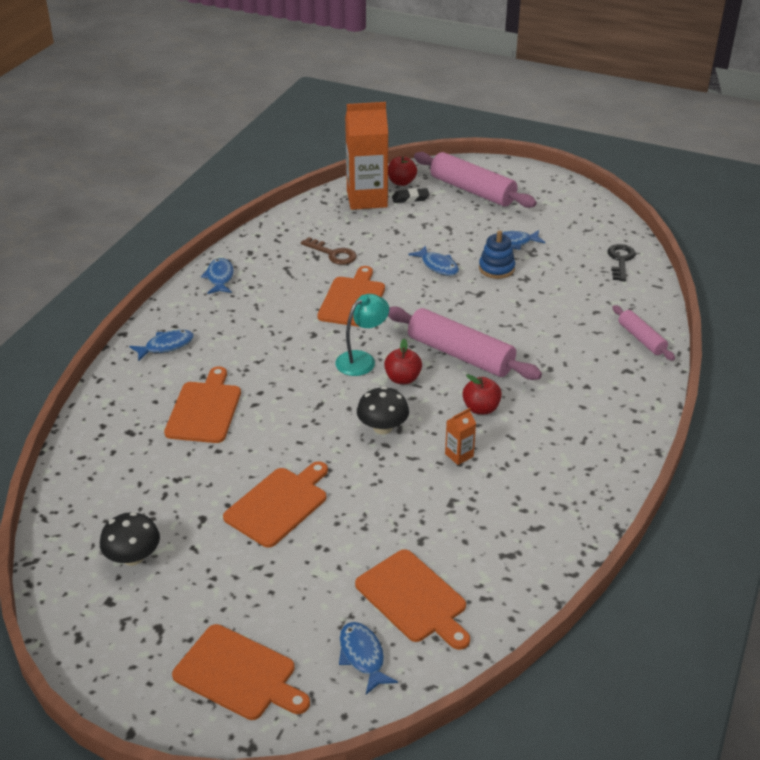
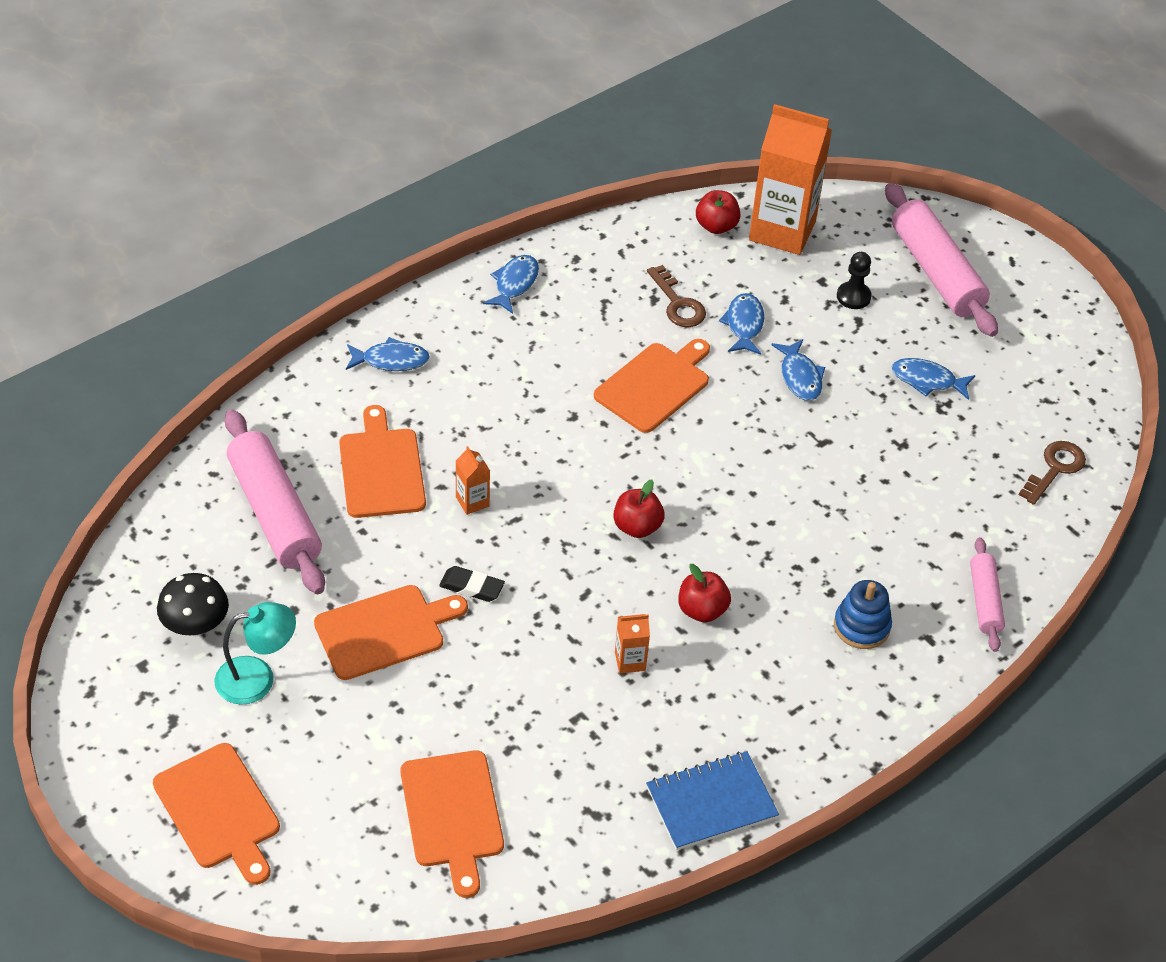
camera: 25 degrees right, 10 degrees up
(204, 409) = (381, 469): orange cutting board -> orange cutting board turned 45 degrees counterclockwise
(282, 405) = (472, 502): none -> orange carton
(362, 359) = (607, 478): turquoise lamp -> turquoise lamp (257, 678)
(363, 656) = (355, 853): blue fish -> blue fish (744, 325)
(382, 427) = (567, 584): black mushroom -> none
(401, 182) = (848, 220): red apple -> red apple (716, 226)
(410, 198) = (841, 252): black eraser -> black eraser (471, 587)
(435, 217) = (853, 297): none -> black pawn
(460, 354) = (732, 523): pink rolling pin -> pink rolling pin (275, 513)
(496, 268) = (874, 413): blue stacking toy -> blue stacking toy (861, 626)
(577, 515) = (711, 803): none -> blue notebook
(620, 260) = (1055, 469): black key -> brown key

